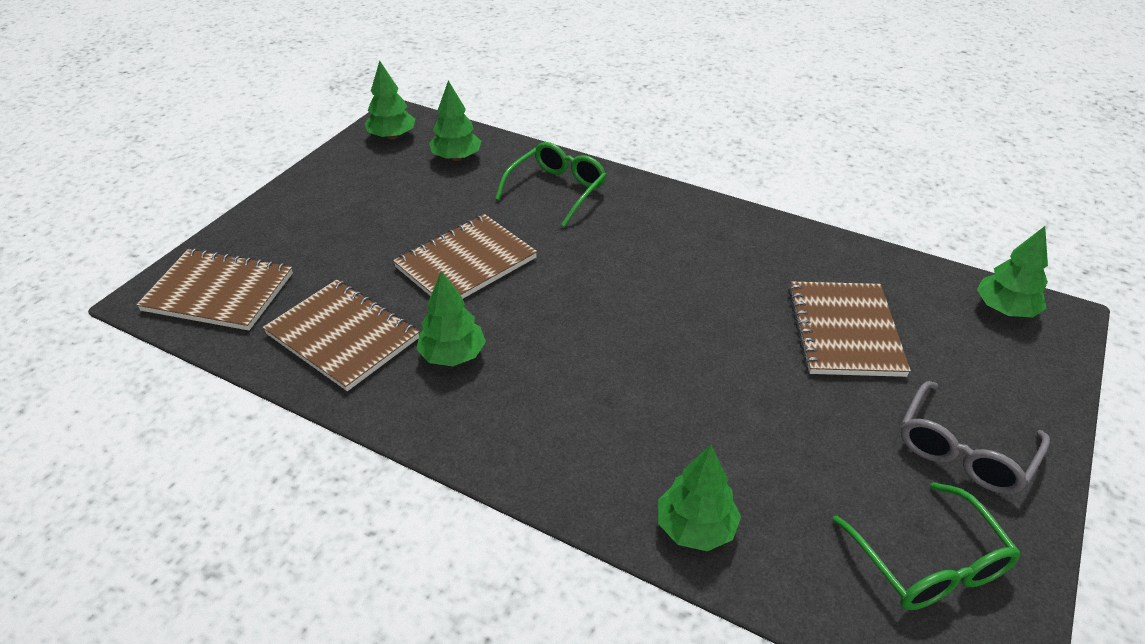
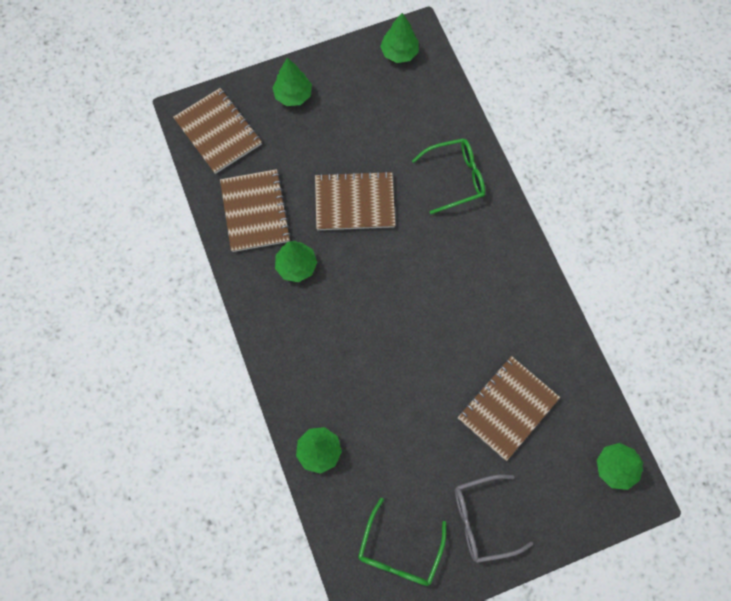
camera: 40 degrees right, 30 degrees up
(456, 157) = (421, 103): green tree -> green tree (293, 95)

